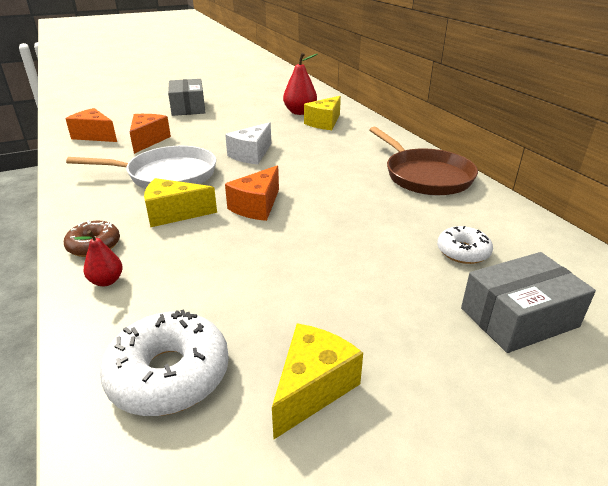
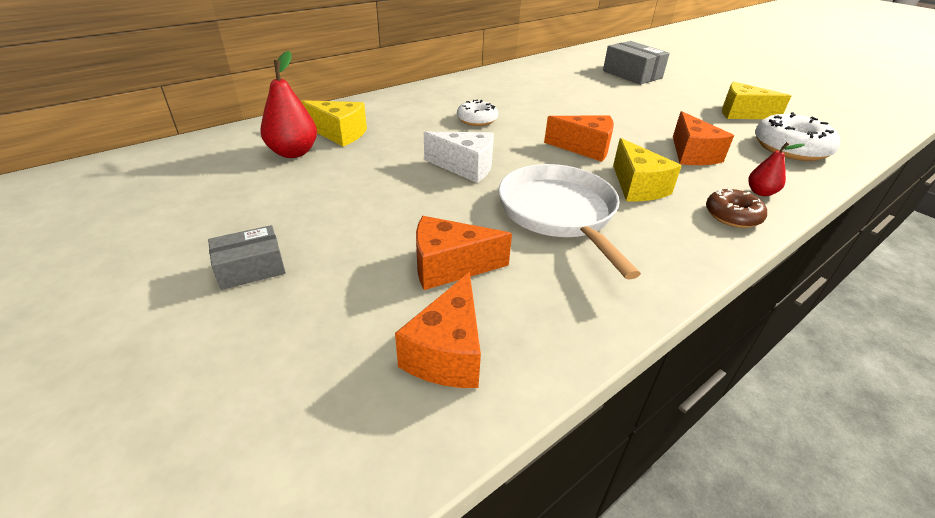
camera: 105 degrees left, 5 degrees up
(188, 107) = (251, 268): grey box -> grey box, size x0.62
(208, 268) = (692, 154): none -> orange cheese
(425, 176) = (474, 88): brown pan -> none
(463, 252) = (582, 82): white donut -> white donut (477, 120)

